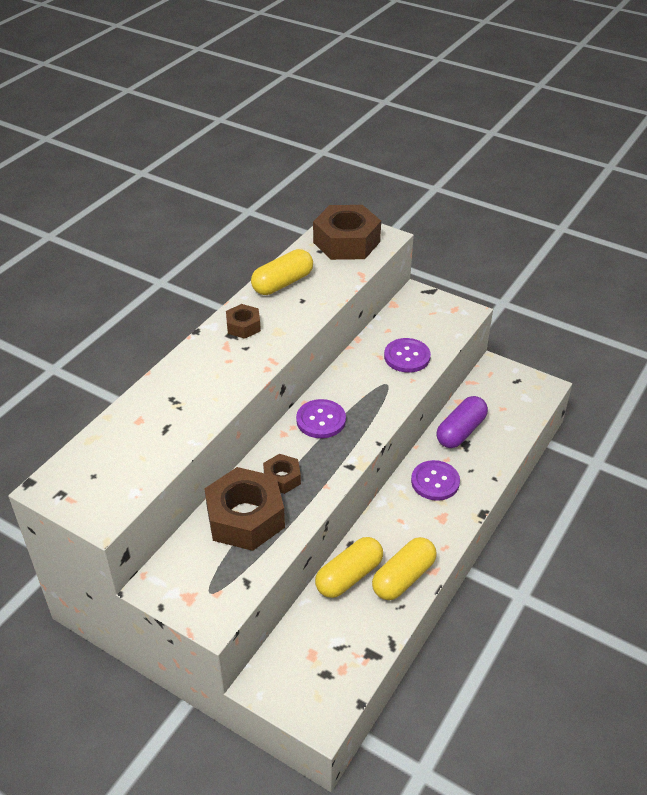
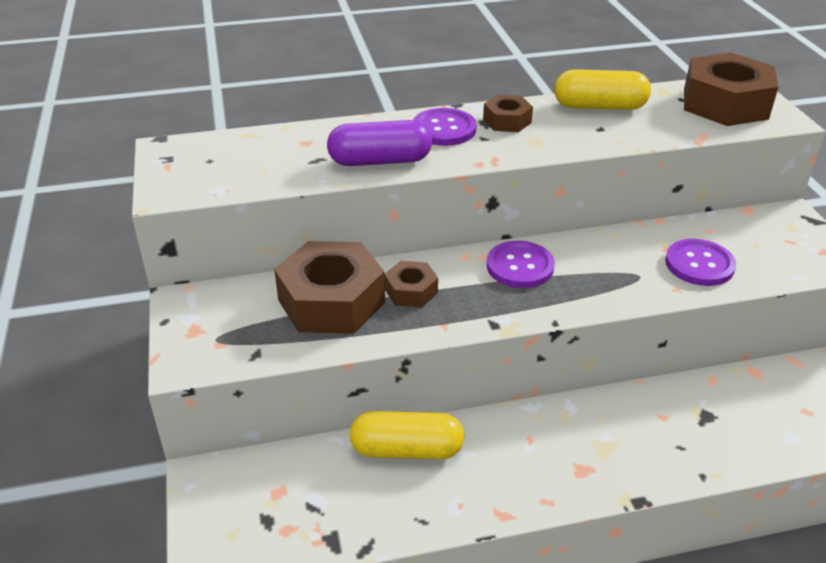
camera: 45 degrees right, 5 degrees down
(403, 577) = (461, 495): yellow capsule -> none
(435, 481) = (619, 429): purple button -> purple button (444, 129)
(460, 431) = (717, 400): purple capsule -> purple capsule (380, 161)

